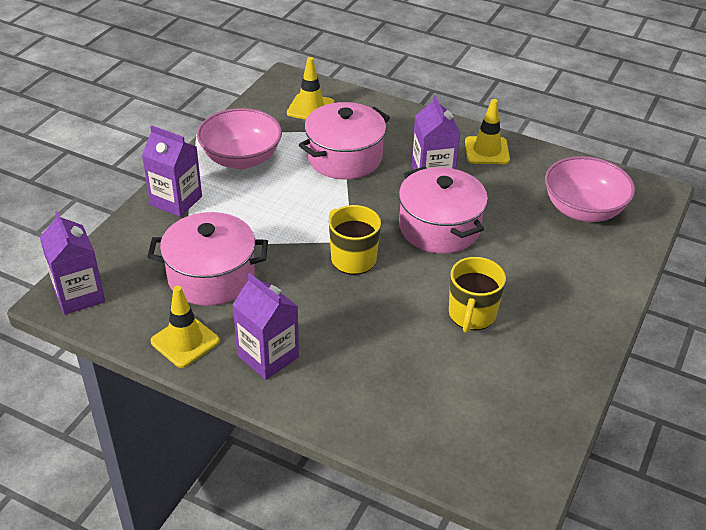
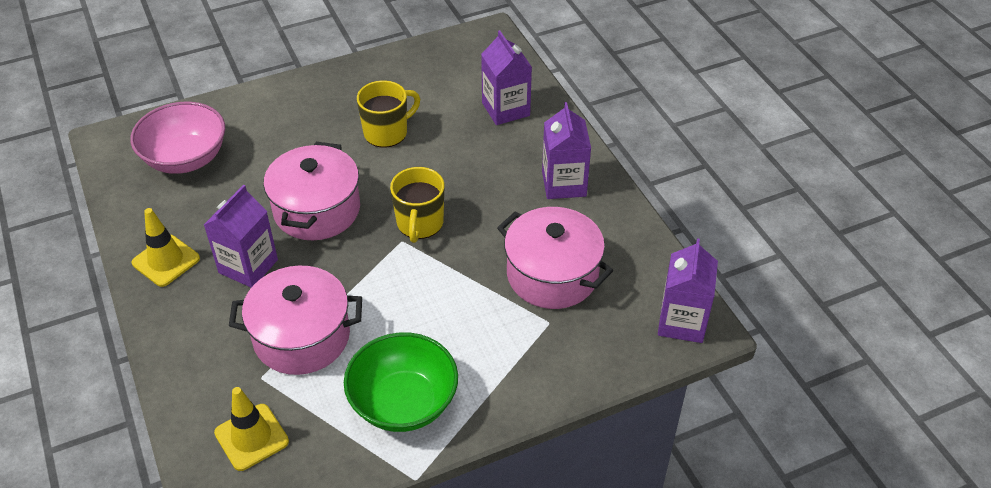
camera: 140 degrees left, 5 degrees up
(176, 201) = (518, 383): purple carton -> purple carton (505, 109)
(185, 341) = (618, 229): yellow traffic cone -> none
(241, 159) = (403, 403): pink bowl -> green bowl

